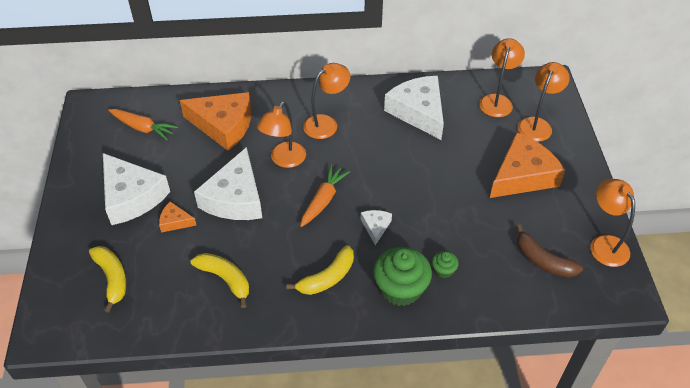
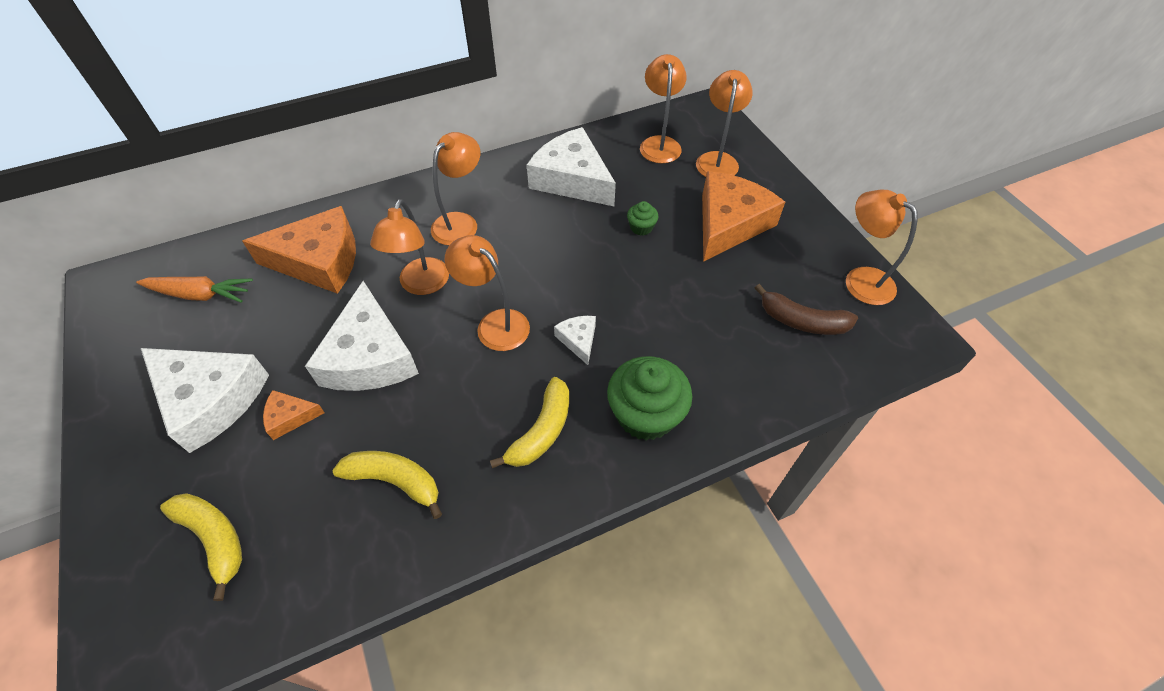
camera: 20 degrees left, 5 degrees up
(323, 200) = (495, 323): orange carrot -> orange lamp
(443, 270) = (689, 372): green cupcake -> green cupcake (641, 227)

